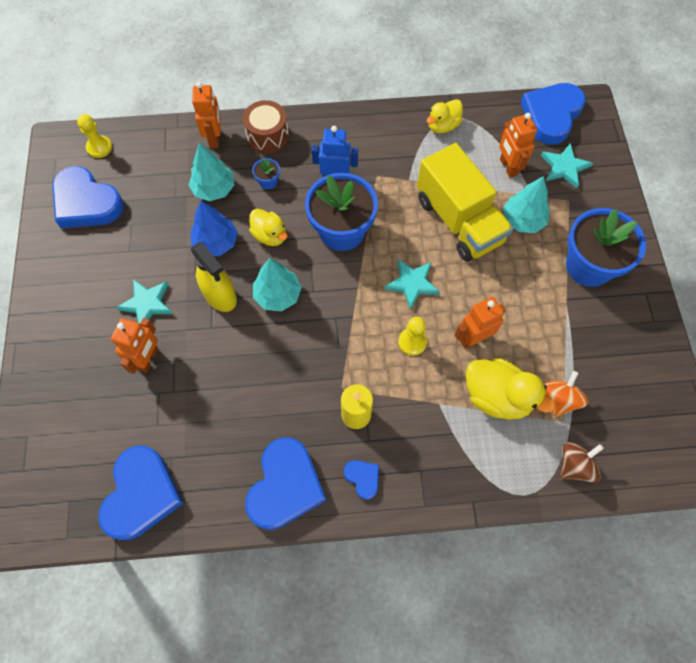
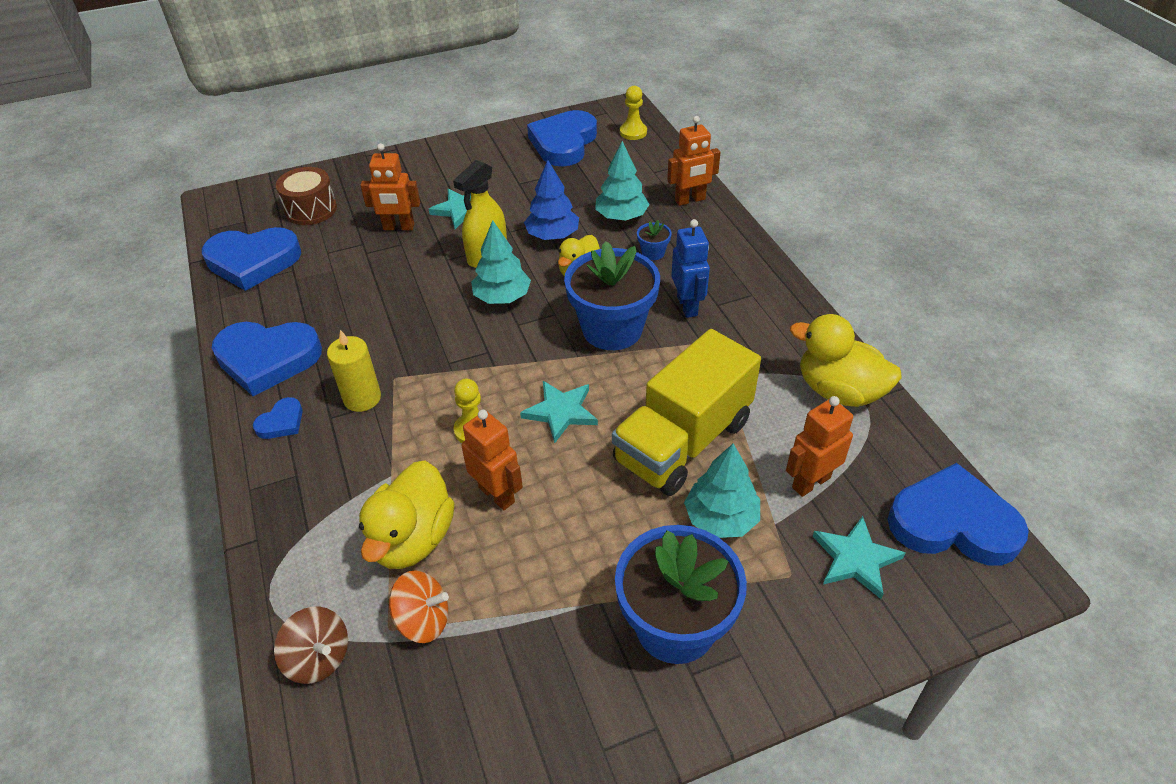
camera: 75 degrees right, 20 degrees down
(267, 136) = (718, 237): brown drum -> brown drum (311, 209)
(442, 126) = (839, 391): yellow duck -> yellow duck, size x1.56

